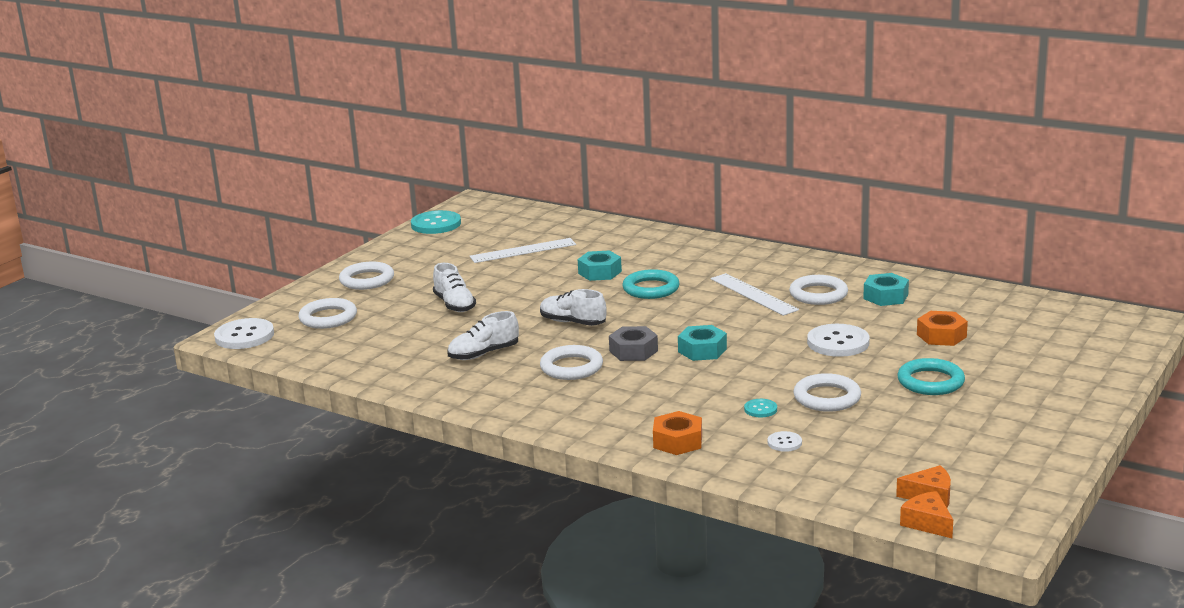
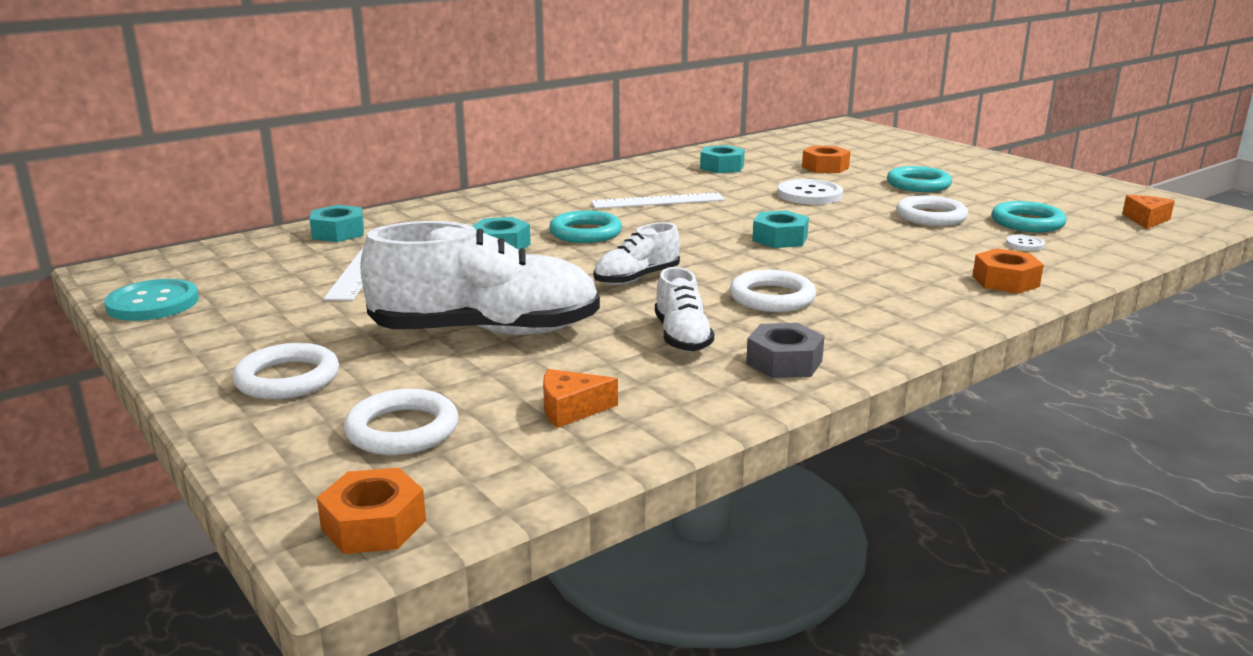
camera: 70 degrees left, 0 degrees up
(244, 336) = (374, 524): white button -> orange nut
(454, 305) = (486, 332): white shoe -> white shoe, size x1.97
(582, 226) = (338, 232): none -> turquoise nut
(633, 351) = (753, 264): grey nut -> grey nut (784, 362)
(760, 409) = (943, 240): turquoise button -> none
(818, 294) = (689, 183): white ring -> none
(854, 440) = (1027, 222): none -> turquoise ring
(927, 523) = (1199, 229): orange cheese -> orange cheese (571, 409)

